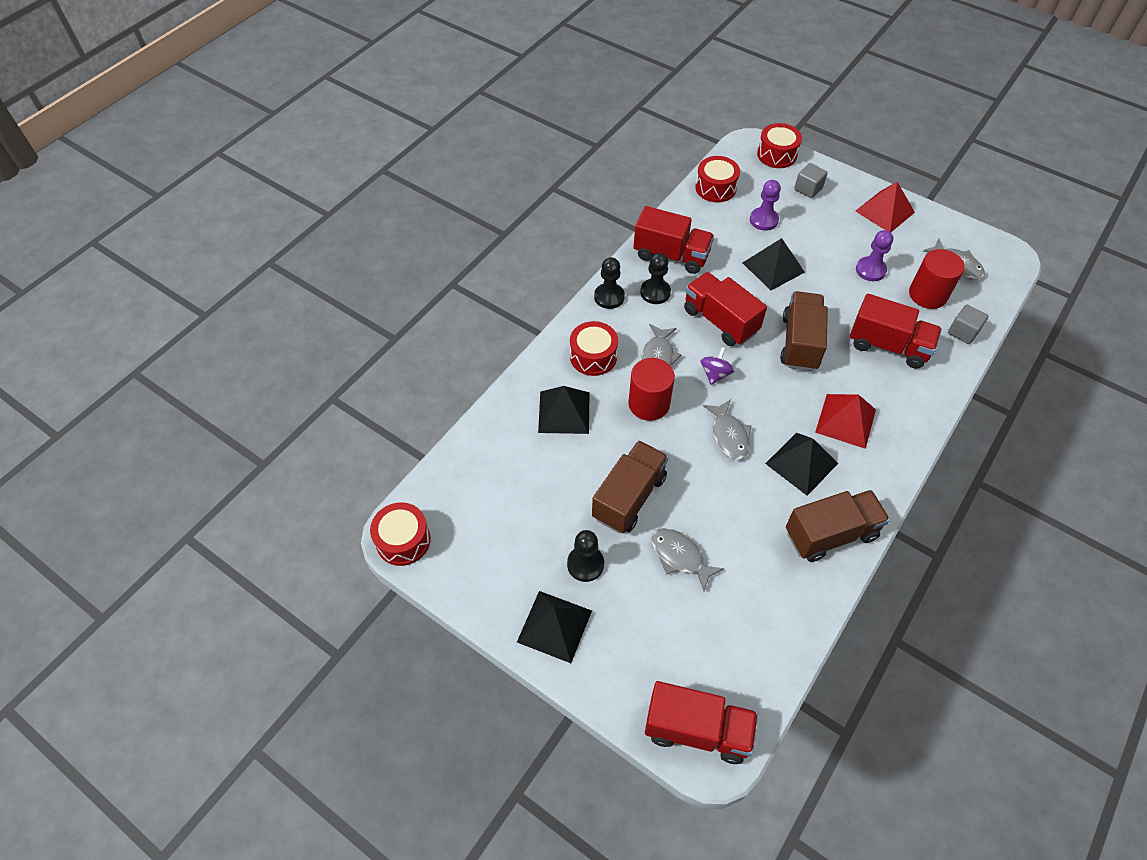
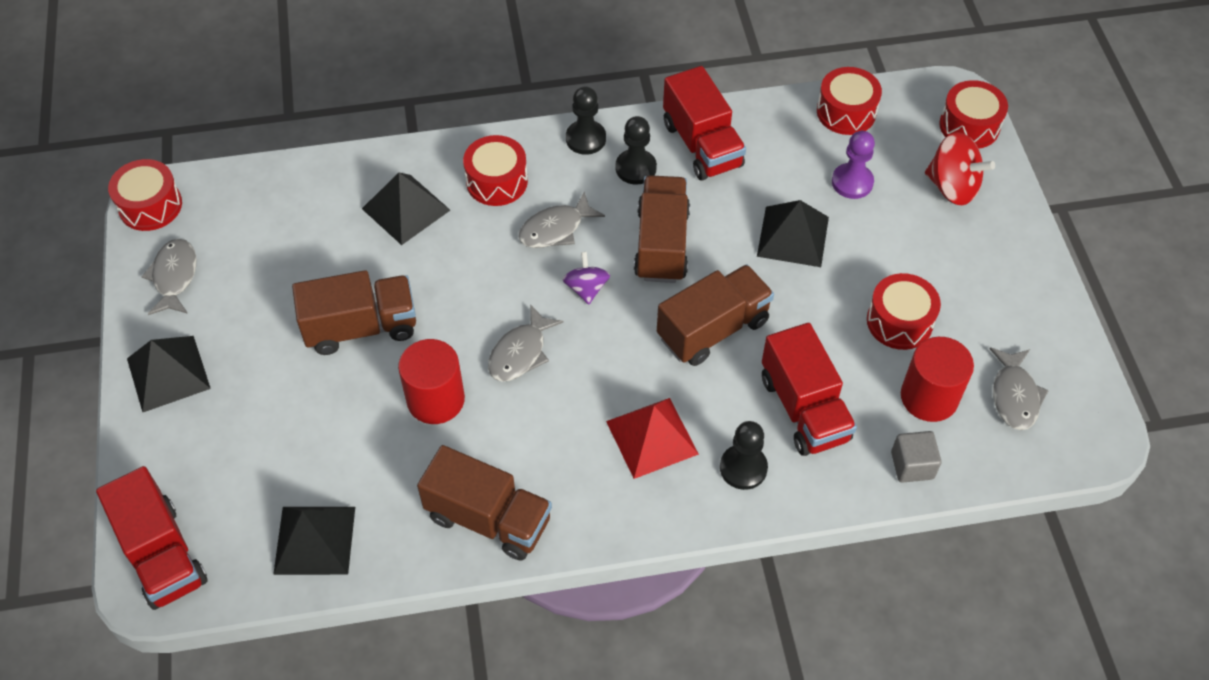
camera: 45 degrees right, 0 degrees up
(585, 564) = (254, 348): black pawn -> black pawn (743, 468)
(649, 404) = (488, 264): red cylinder -> red cylinder (435, 399)
(680, 557) = (334, 413): grey fish -> grey fish (174, 277)
(715, 374) = (586, 288): purple spinning top -> purple spinning top turned 75 degrees counterclockwise
(720, 321) = (661, 244): red truck -> brown truck
(801, 463) = (552, 436): black pyramid -> black pyramid (314, 540)
(808, 189) = (952, 187): grey cube -> red spinning top
(870, 270) = (899, 321): purple pawn -> red drum
(885, 211) = (1011, 276): red pyramid -> none

